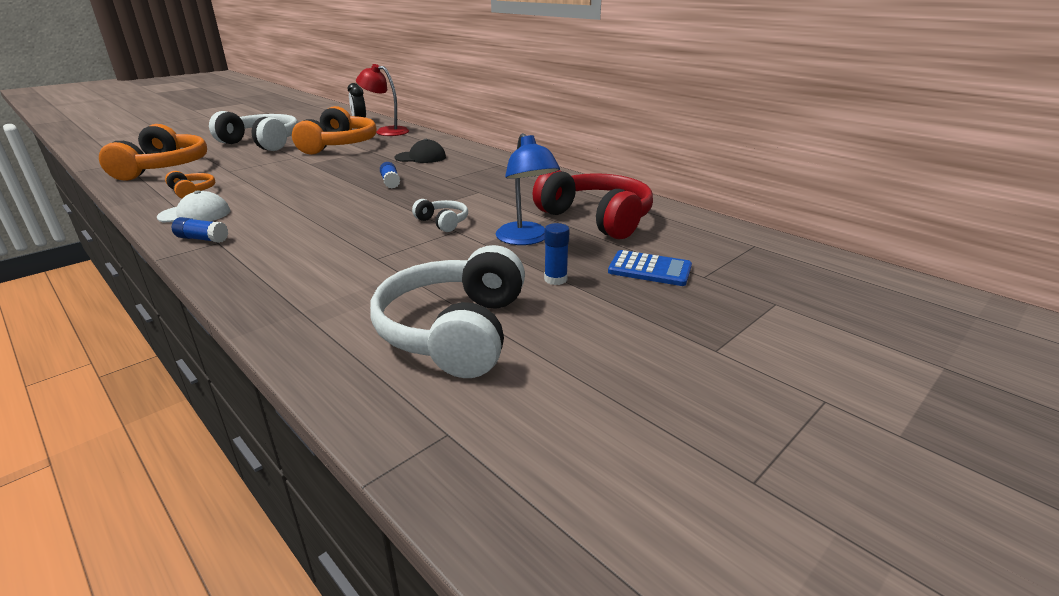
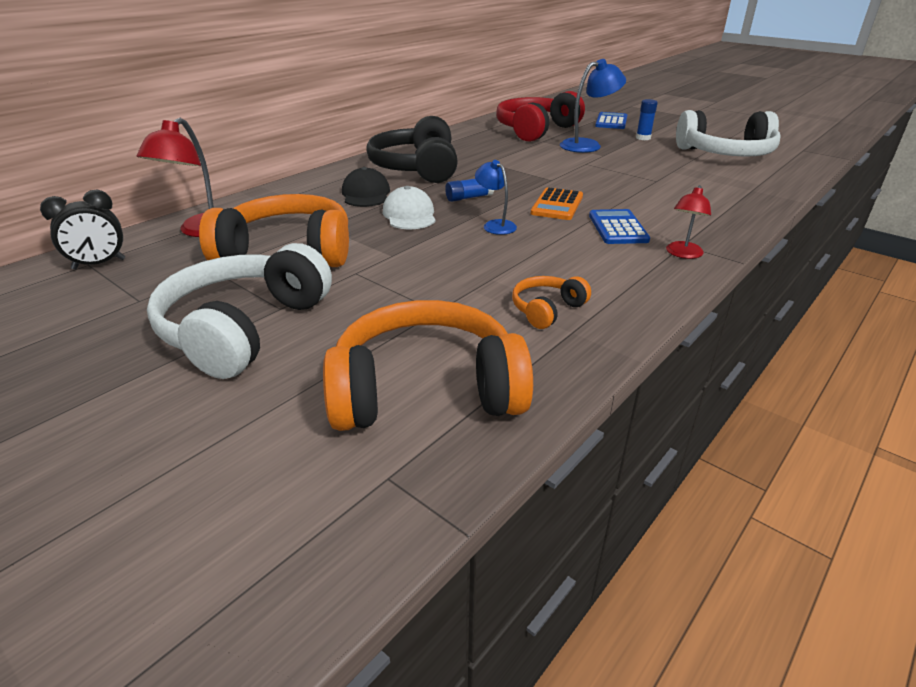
camera: 95 degrees left, 5 degrees up
(195, 214) = (624, 280): white cap -> white cap (409, 215)
(202, 239) = (683, 254): blue glue stick -> red lamp
(278, 223) = (618, 228): none -> blue calculator
(328, 187) = (495, 225): none -> blue lamp
(348, 208) = (557, 205): none -> orange calculator
(443, 222) = (571, 168): white headphones -> none
(473, 169) = (417, 168): none -> black headphones

